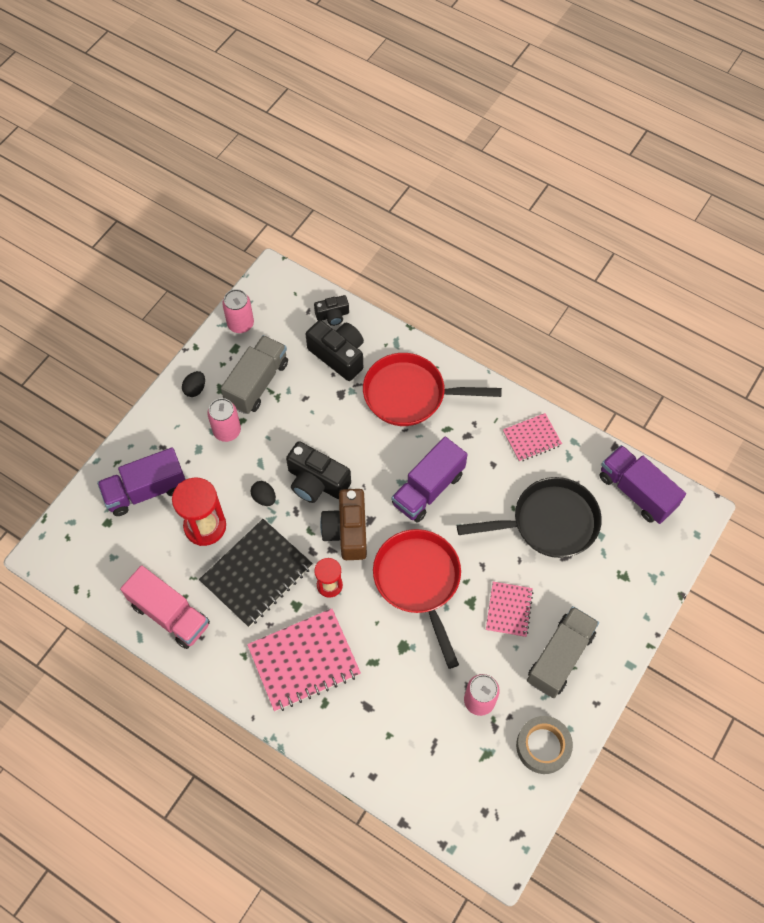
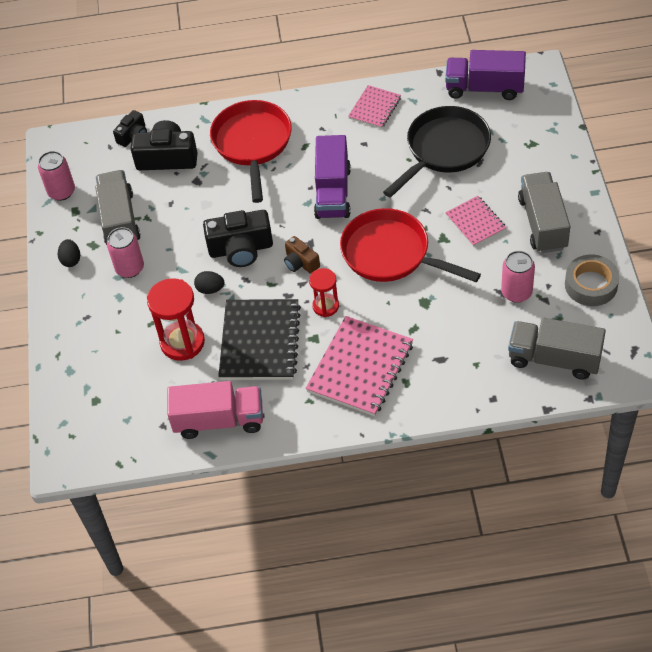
camera: 35 degrees left, 10 degrees down
(146, 490) = (105, 355): purple truck -> none
(347, 531) = (300, 263): brown camera -> brown camera, size x0.57
(410, 394) = (252, 144): red pan -> red pan turned 120 degrees clockwise
(450, 785) = (554, 359): none -> grey truck

